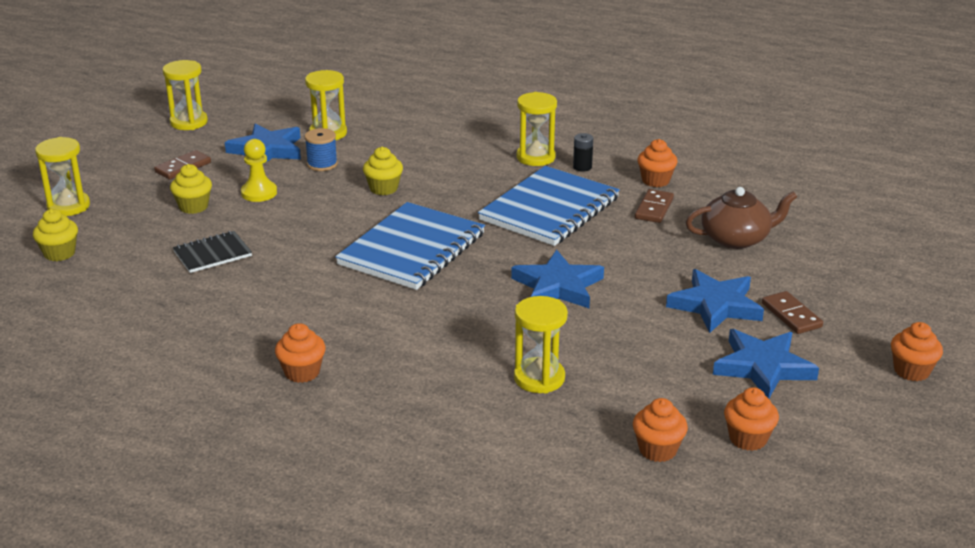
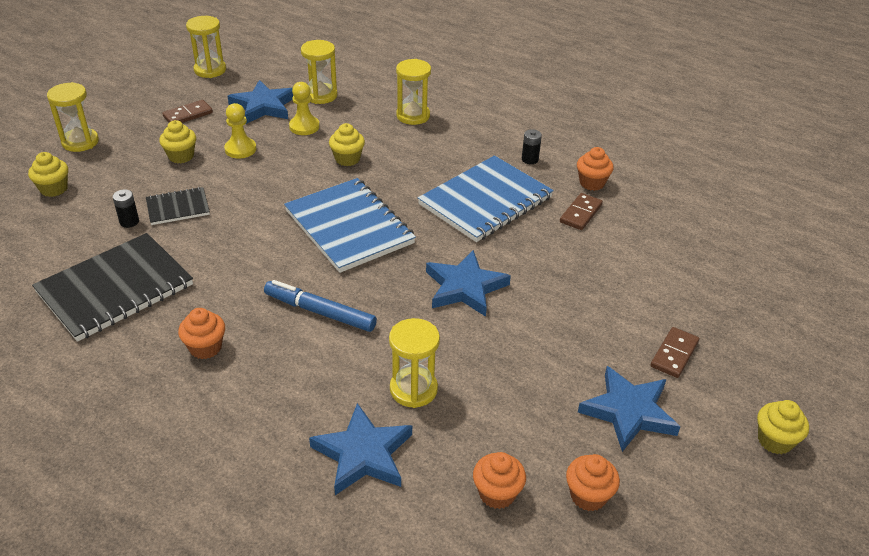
camera: 10 degrees right, 10 degrees up
(163, 273) = (129, 222): none -> black battery
(176, 334) = (115, 288): none -> black notebook
(322, 164) = (304, 127): blue spool -> yellow pawn
(411, 249) = (349, 227): blue notebook -> blue notebook turned 75 degrees counterclockwise
(412, 326) = (320, 312): none -> blue marker
(535, 157) = (491, 143): yellow hourglass -> yellow hourglass (413, 116)
(715, 305) = (605, 332): blue star -> blue star (363, 454)
(736, 238) = (647, 258): brown teapot -> none
(791, 315) = (674, 354): brown domino -> brown domino turned 45 degrees clockwise
(911, 371) = (775, 440): orange cupcake -> yellow cupcake

